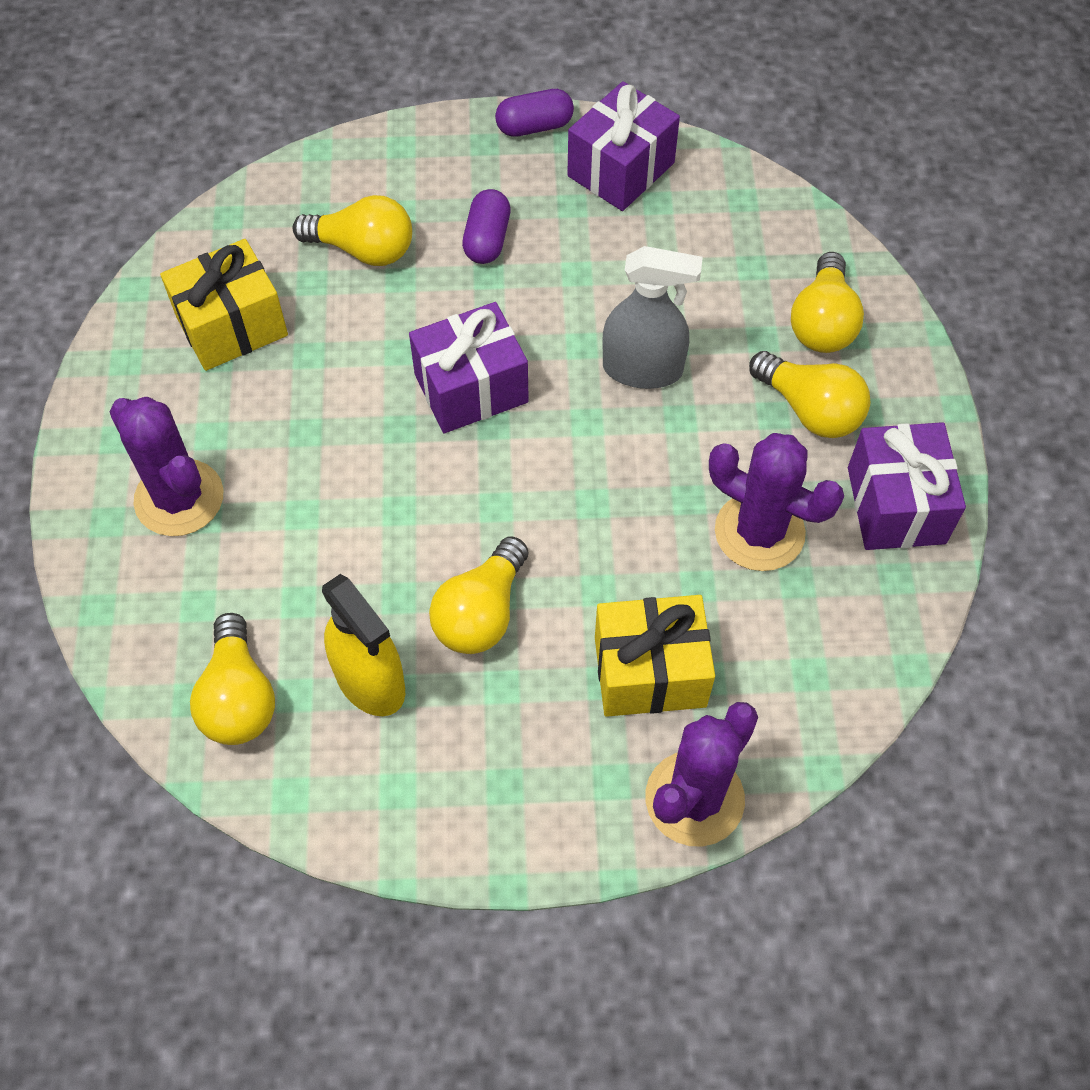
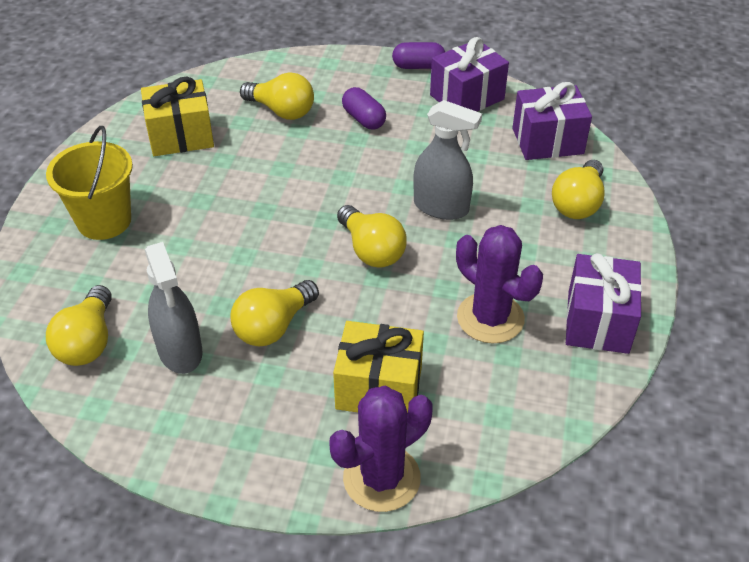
camera: 15 degrees right, 15 degrees down
(179, 498) = (104, 221): purple cactus -> yellow bucket
(370, 681) = (180, 351): yellow spray bottle -> grey spray bottle
(471, 388) = (320, 196): purple gift -> purple gift (547, 141)
(487, 239) = (364, 119): purple capsule -> purple capsule turned 60 degrees counterclockwise
(810, 409) = (552, 252): yellow light bulb -> yellow light bulb (371, 250)

